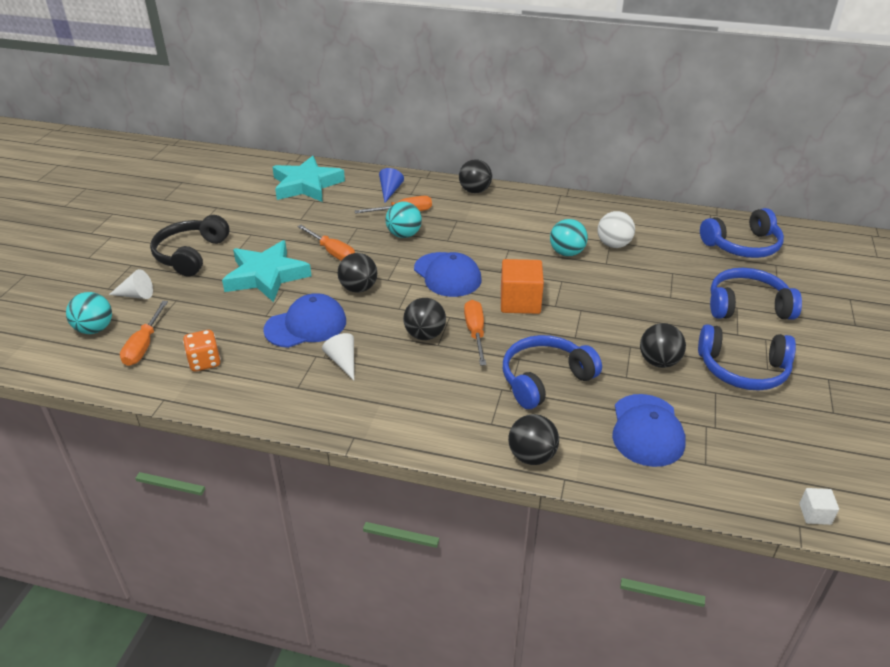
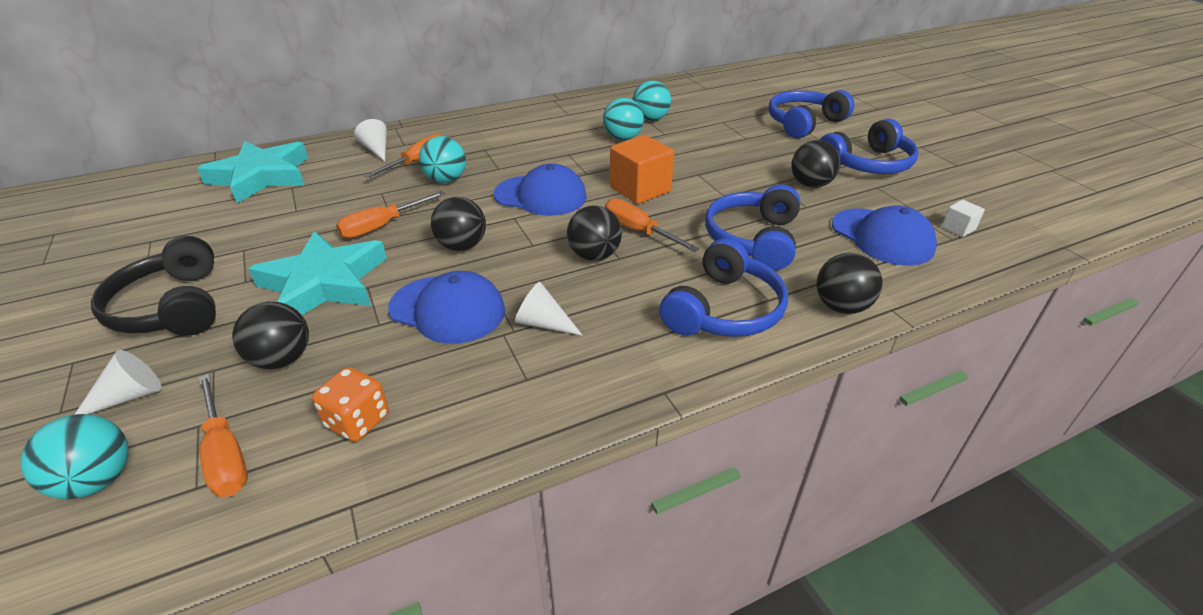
camera: 40 degrees left, 0 degrees up
(306, 325) = (447, 309): blue cap -> blue cap turned 90 degrees clockwise
(332, 252) = (382, 226): orange screwdriver -> orange screwdriver turned 135 degrees clockwise
(390, 191) = (376, 150): blue cone -> white cone
(475, 191) = (469, 121): black ball -> black ball (282, 359)
(613, 245) = (650, 119): white ball -> turquoise ball
(742, 245) = (739, 88): blue headphones -> blue headphones (723, 310)
(815, 514) = (1058, 234): white cube -> white cube (958, 228)

